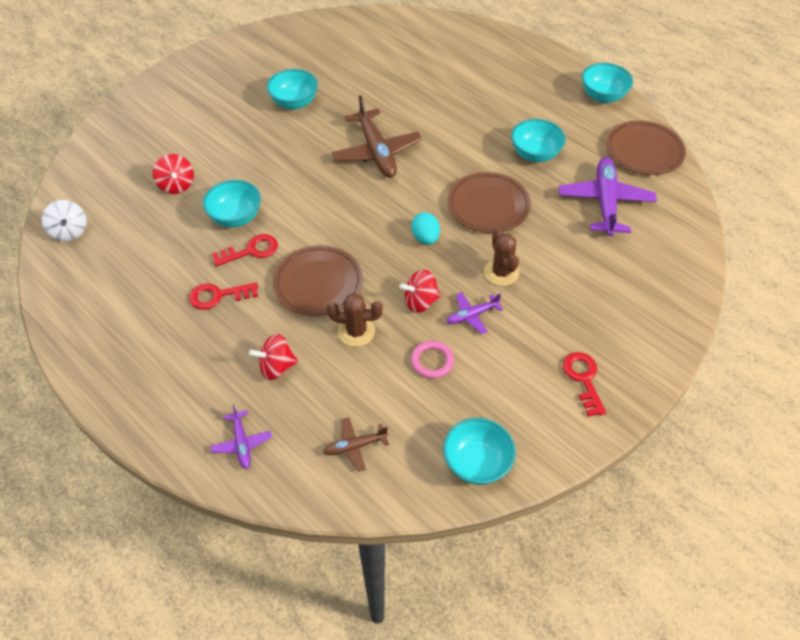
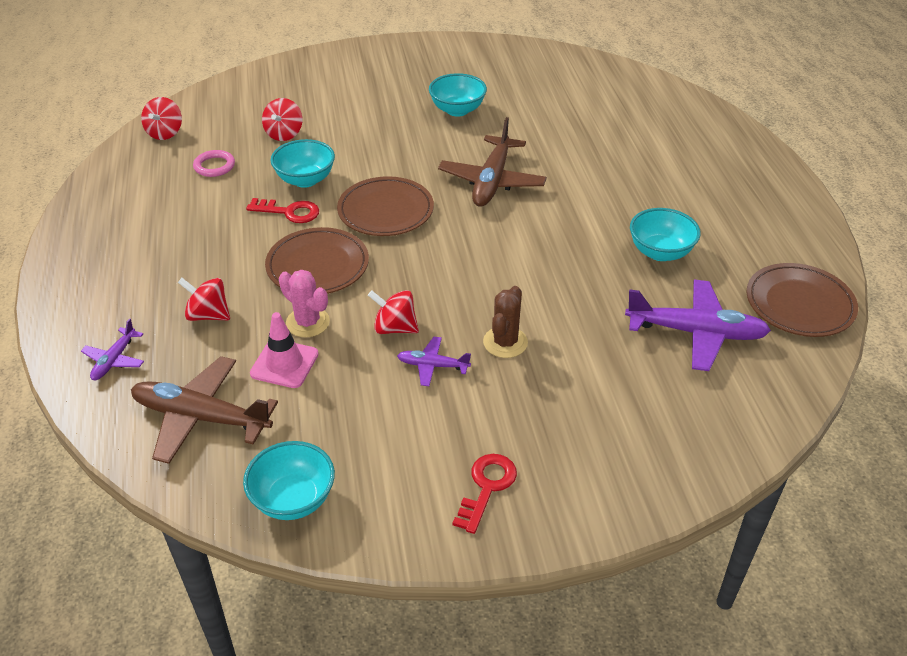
camera: 35 degrees right, 10 degrees down
(69, 232) = (165, 133): white spinning top -> red spinning top
(218, 296) = (224, 234): red key -> none
(355, 446) = (201, 417): brown plane -> brown plane, size x1.96
(356, 331) = (307, 322): brown cactus -> pink cactus
(372, 372) = (284, 364): none -> pink traffic cone
(425, 238) = (460, 275): turquoise egg -> none
(432, 361) = (349, 385): pink ring -> pink ring (214, 166)
(488, 206) = (557, 276): brown plate -> brown plate (385, 211)
(602, 96) = (803, 230): turquoise bowl -> none
(605, 202) = (695, 332): purple plane -> purple plane turned 60 degrees clockwise

